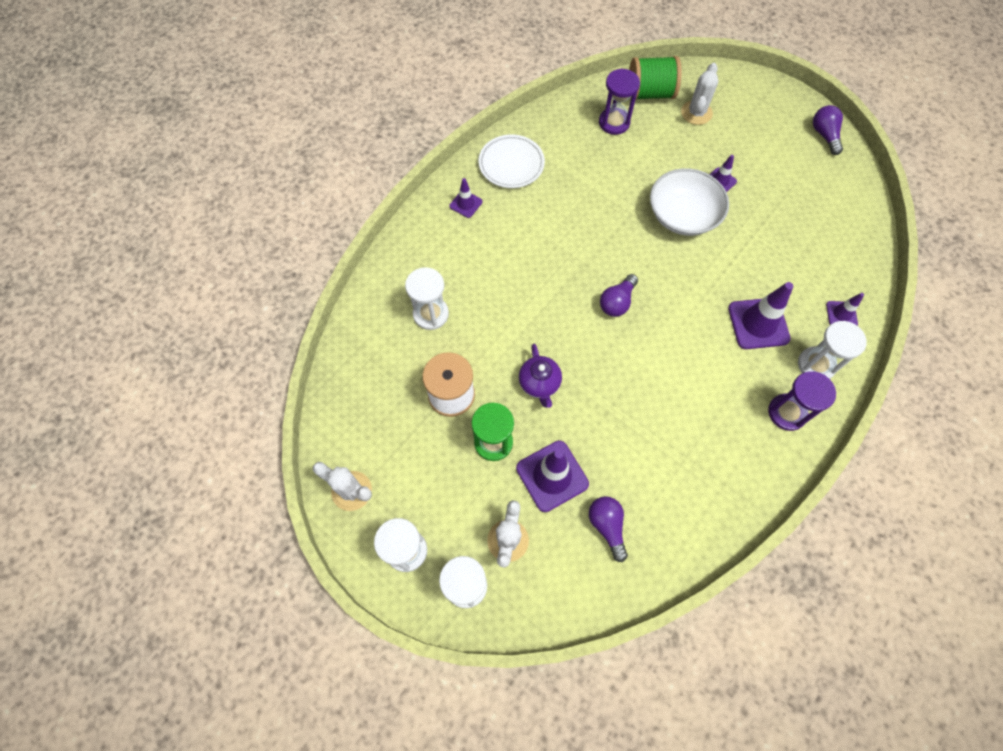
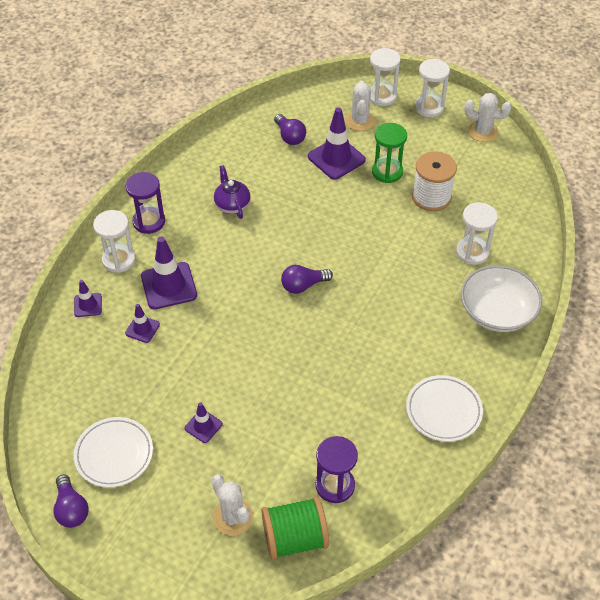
camera: 170 degrees right, 15 degrees down
(466, 204) = (478, 358): purple traffic cone -> purple traffic cone (142, 329)
(539, 384) = (360, 214): purple teapot -> purple teapot (232, 205)
(617, 302) = (303, 285): purple light bulb -> purple light bulb turned 135 degrees counterclockwise
(682, 215) = (244, 379): white bowl -> white bowl (497, 312)
(696, 113) = (232, 517): white cactus -> white cactus turned 45 degrees counterclockwise
(795, 170) = (114, 454): none -> white plate

